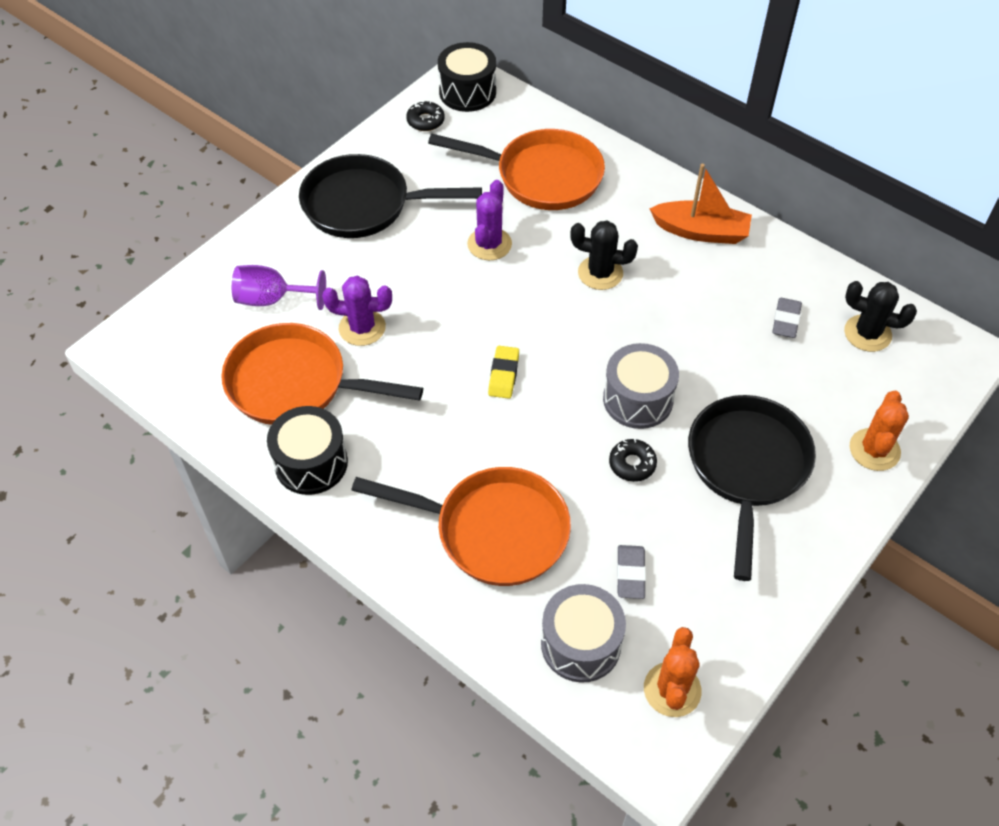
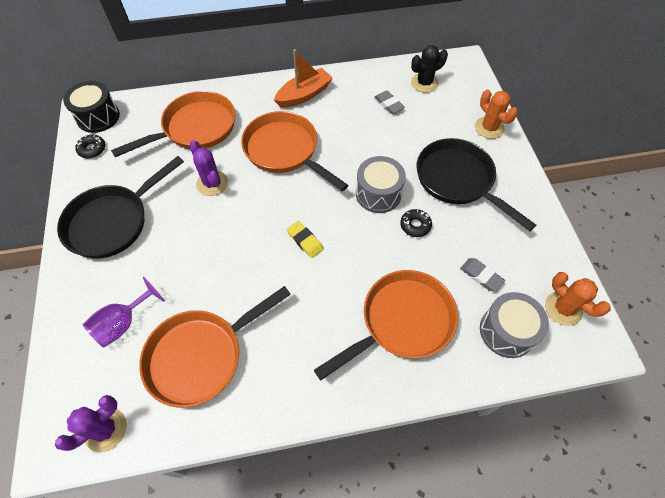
camera: 50 degrees left, 5 degrees up
(311, 463) = (268, 389): black drum -> none
(362, 328) = (199, 288): purple cactus -> purple cactus (105, 429)
(600, 273) = (285, 151): black cactus -> orange pan

